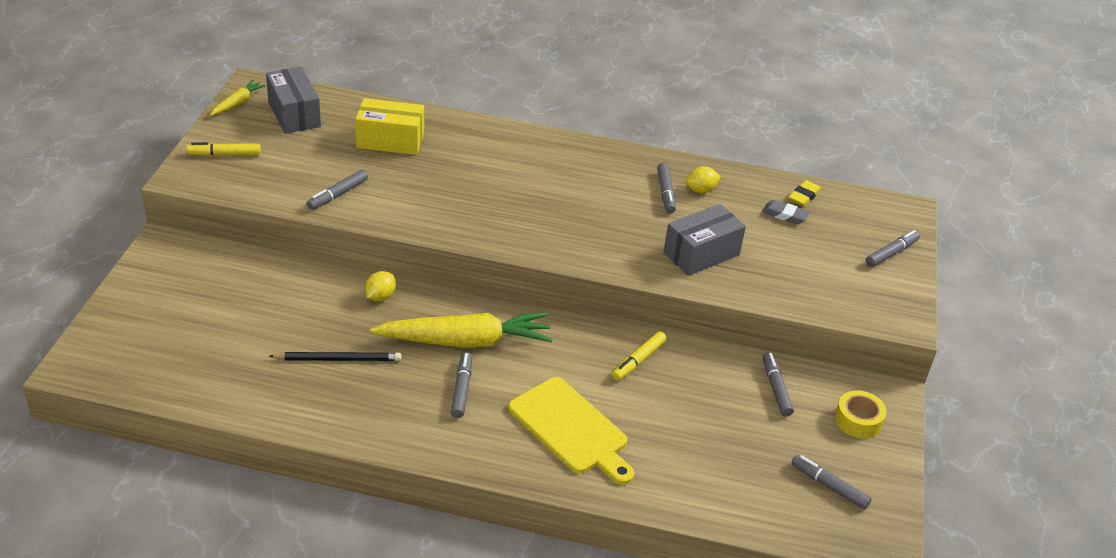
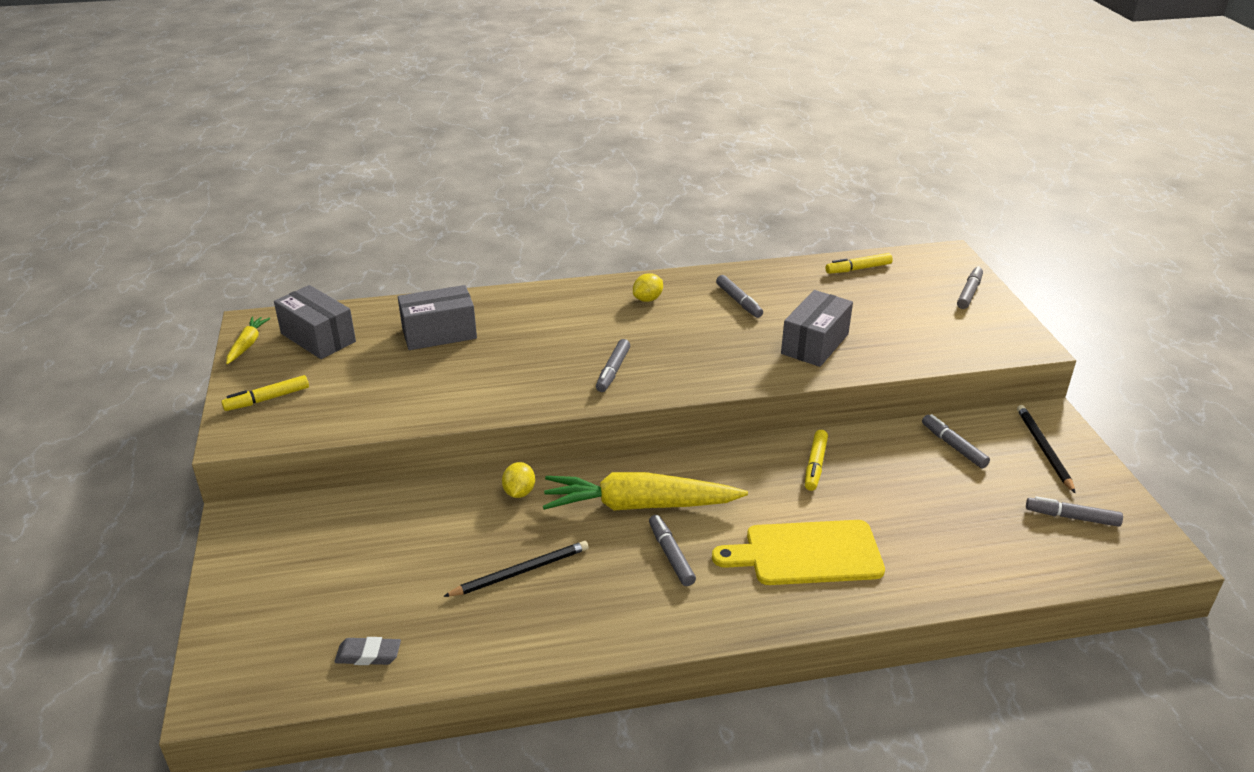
camera: 20 degrees left, 5 degrees down
(337, 195) = (422, 401): grey marker -> grey marker (613, 371)
(390, 141) = (439, 333): yellow box -> grey box
(466, 341) = (639, 505): yellow carrot -> yellow carrot turned 150 degrees counterclockwise
(571, 429) = (806, 554): yellow cutting board -> yellow cutting board turned 150 degrees clockwise
(701, 190) = (767, 290): yellow lemon -> yellow lemon (647, 299)
(784, 215) = (856, 289): grey eraser -> grey eraser (368, 655)
(804, 196) = (858, 269): yellow eraser -> yellow marker
(858, 420) = (1043, 449): yellow tape -> black pencil

